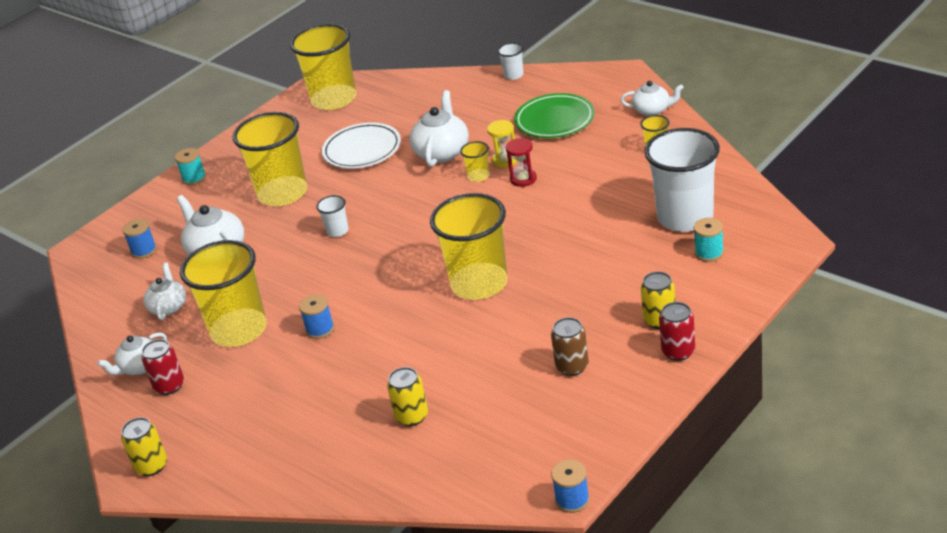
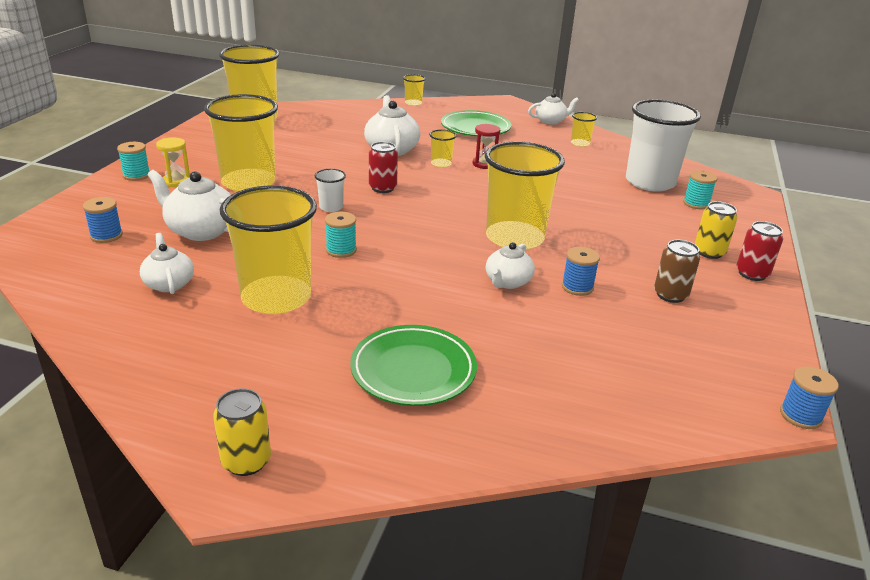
camera: 30 degrees left, 5 degrees down
(139, 367) = (162, 347): white teapot -> white teapot (507, 282)
(169, 386) = (218, 363): red can -> red can (382, 188)
(300, 412) = (413, 370): none -> green plate
(316, 284) = (341, 250): none -> turquoise spool
(320, 329) = (375, 288): blue spool -> blue spool (577, 287)
(362, 150) = (310, 150): white plate -> none
(412, 416) = (549, 357): yellow can -> none
(505, 160) = (455, 153): yellow hourglass -> yellow hourglass (176, 181)
(513, 75) = (413, 103): white cup -> yellow cup

